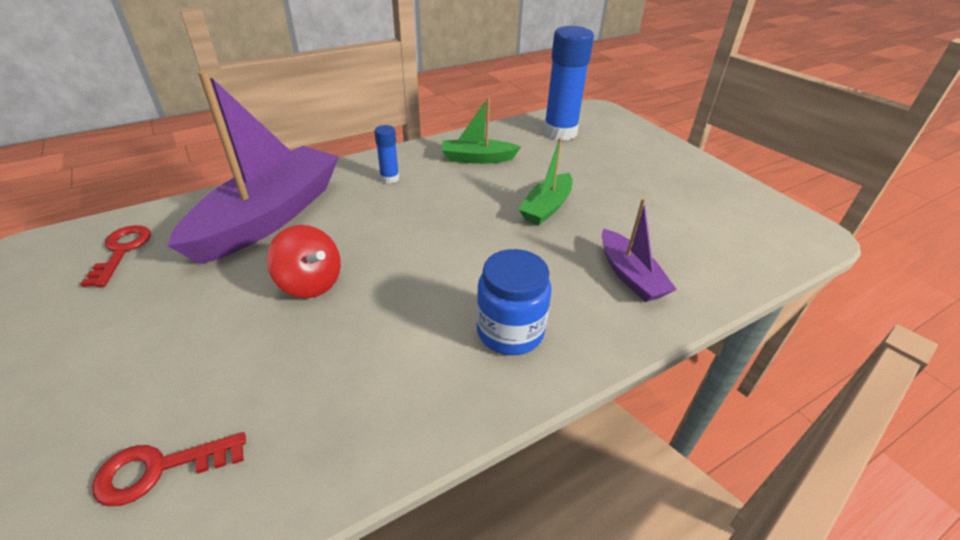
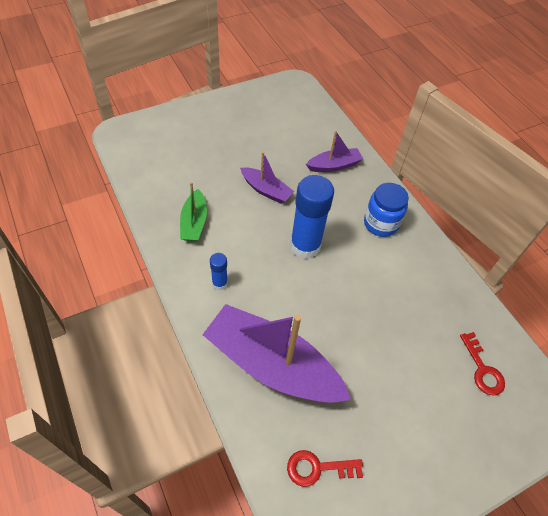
camera: 90 degrees left, 15 degrees up
(310, 283) = (348, 323): red spinning top -> none
(546, 207) = (266, 190): green boat -> purple boat
(560, 132) = (157, 164): blue glue stick -> blue glue stick (305, 246)

